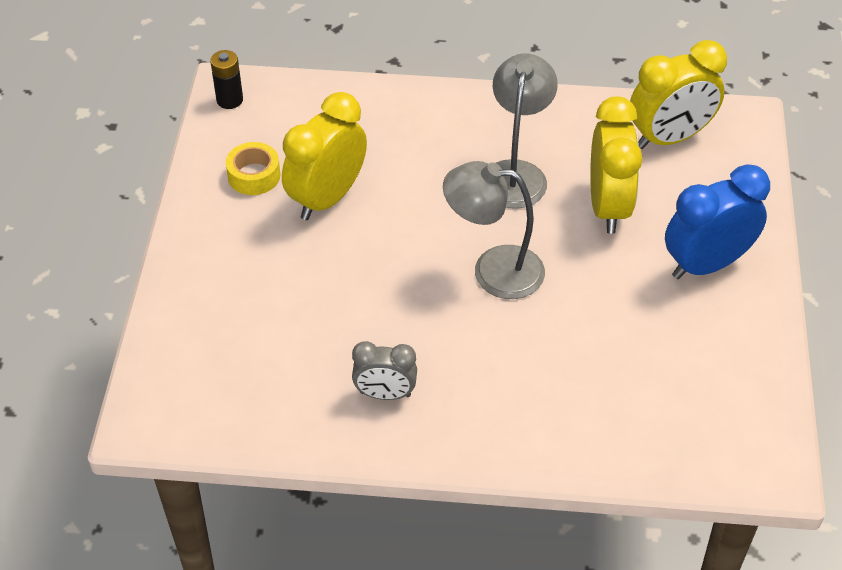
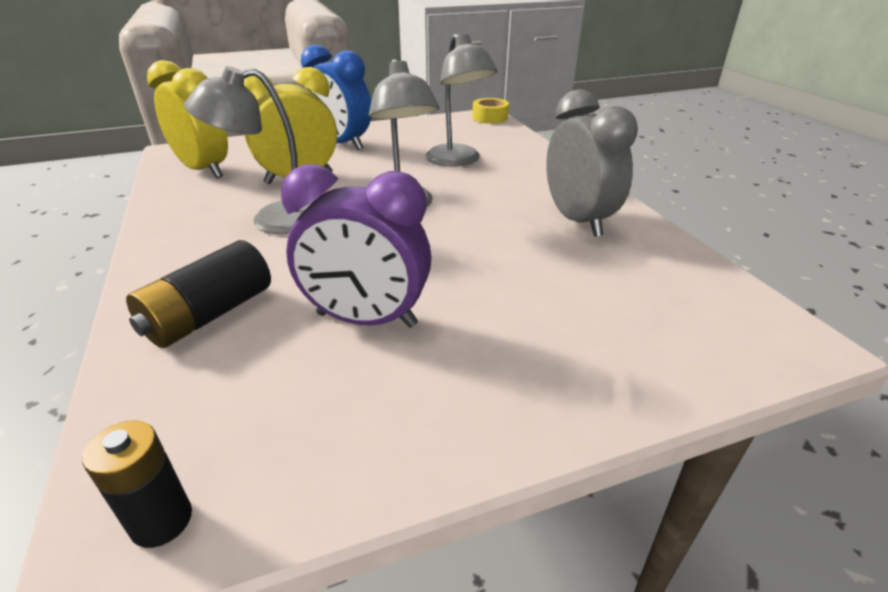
camera: 115 degrees left, 15 degrees down
(254, 175) = (356, 403): yellow tape -> yellow tape (490, 117)
(327, 198) = (366, 320): yellow clock -> purple clock
(384, 124) = (209, 315): none -> black battery
(385, 394) = (578, 221): grey clock -> grey clock, size x1.69
(594, 360) = (458, 161): none -> grey lamp

